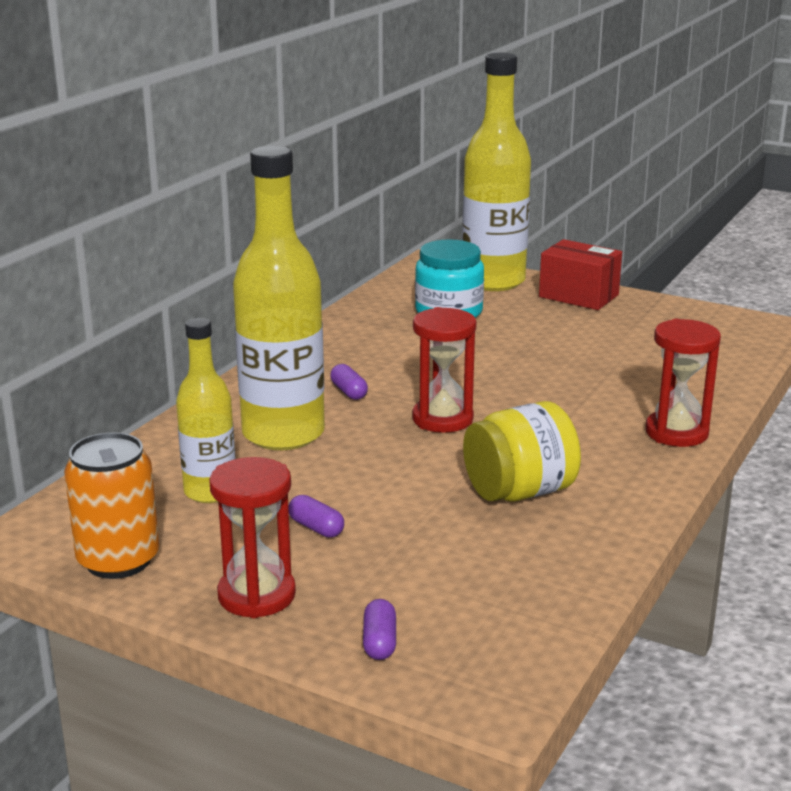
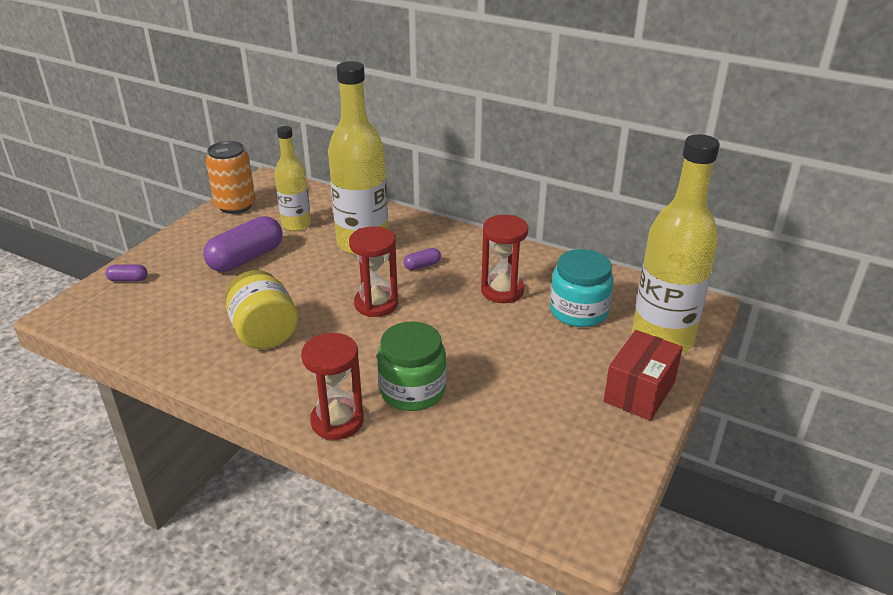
camera: 90 degrees right, 10 degrees up
(256, 595) = (187, 243): red hourglass -> red hourglass (502, 291)
(316, 528) = (246, 258): purple capsule -> purple capsule, size x2.20
(610, 394) = (412, 390): none -> green jar

